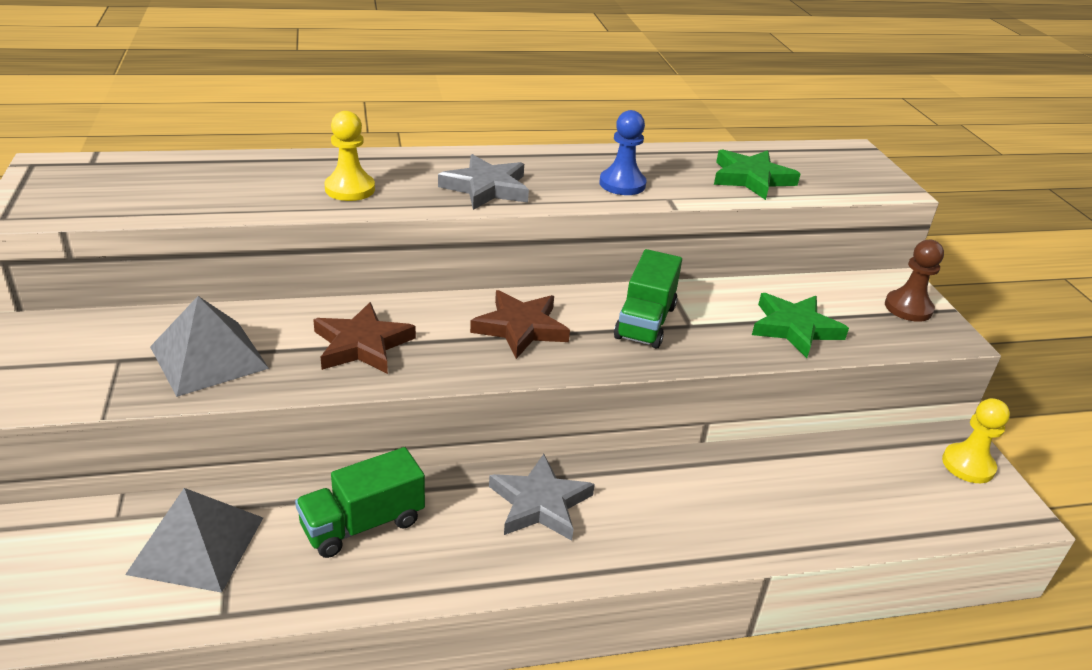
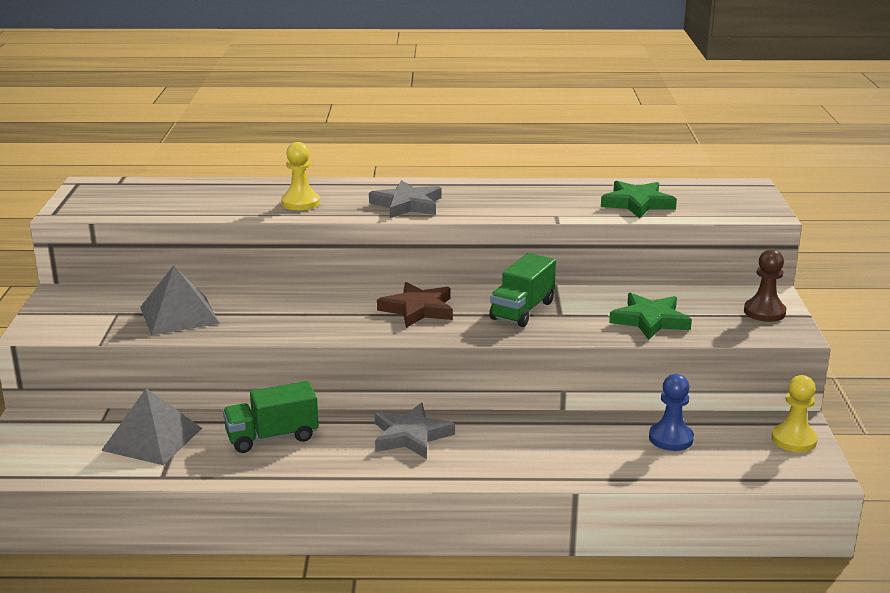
camera: 15 degrees right, 10 degrees down
(362, 344) = (292, 313): brown star -> none
(622, 184) = (521, 205): blue pawn -> blue pawn (671, 438)

